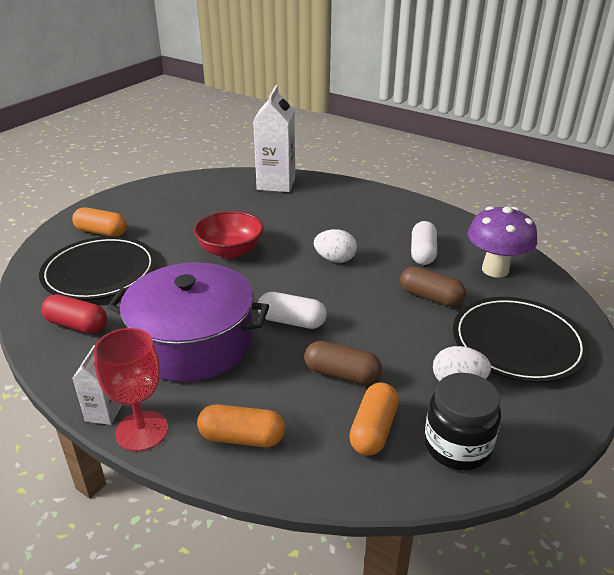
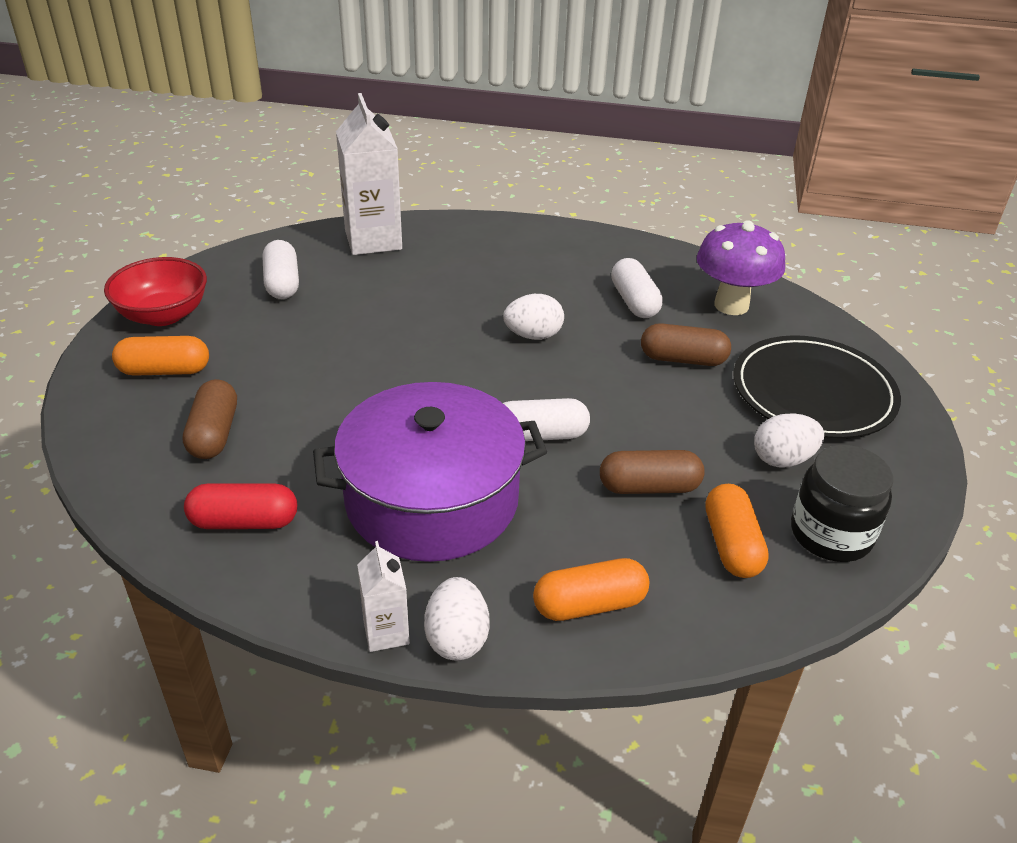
camera: 25 degrees left, 5 degrees up
(100, 272) = (214, 434): black plate -> brown capsule
(142, 431) = (457, 638): red goblet -> white egg
(203, 198) = (282, 283): none -> white capsule
(230, 251) = (384, 355): red bowl -> red bowl (163, 315)

